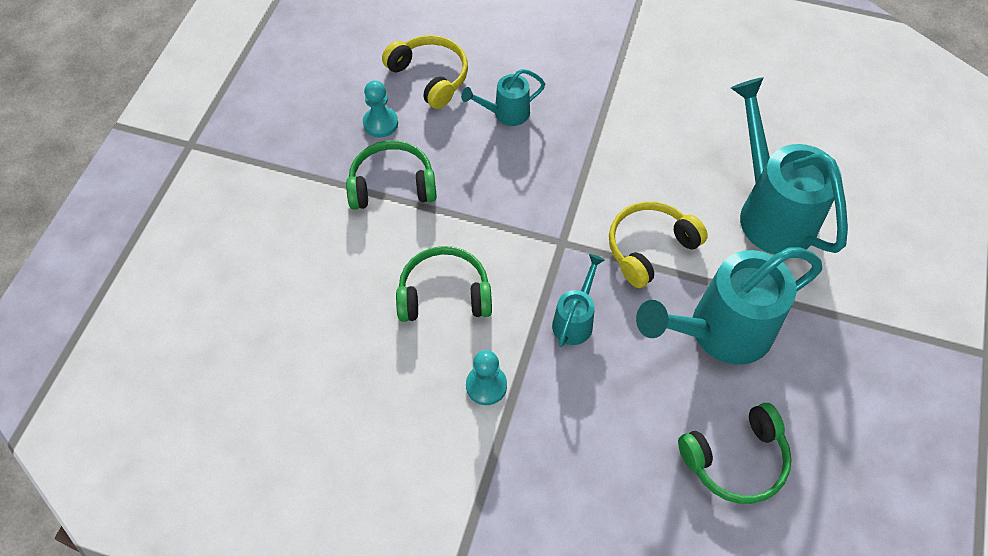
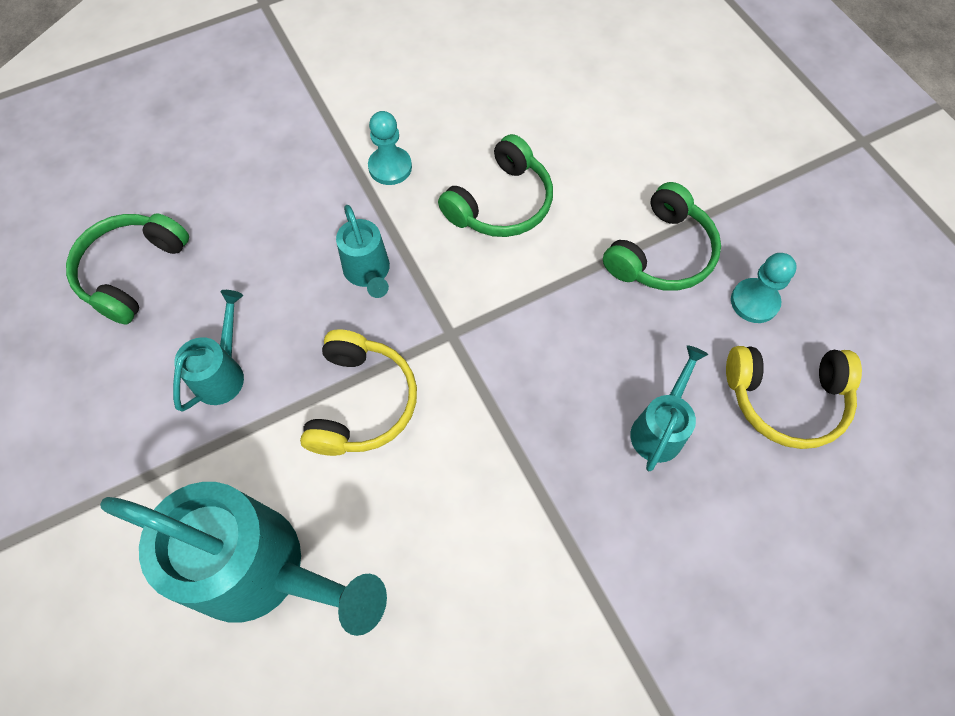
camera: 135 degrees right, 5 degrees up
(720, 331) = (222, 373): turquoise watering can -> turquoise watering can, size x0.49

